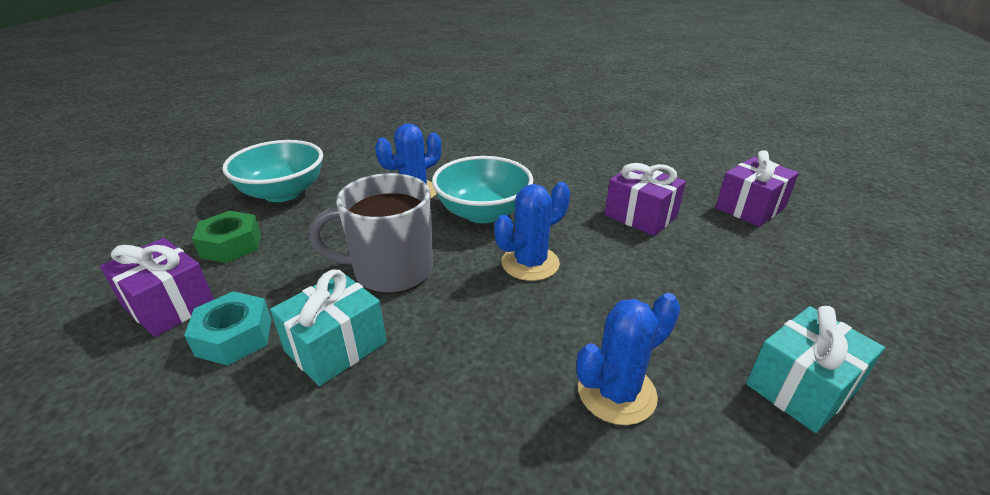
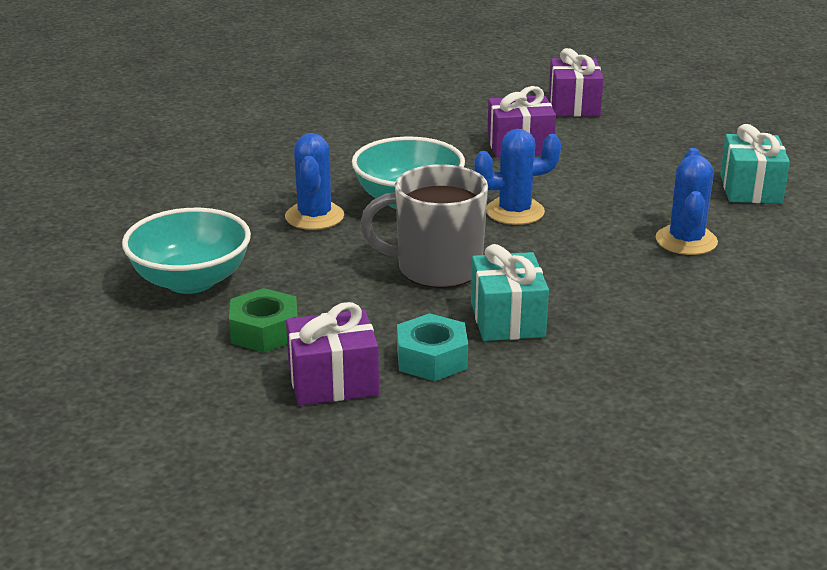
camera: 50 degrees left, 5 degrees down
(391, 270) = (436, 268): grey mug -> grey mug turned 60 degrees clockwise
(530, 263) = (515, 212): blue cactus -> blue cactus turned 75 degrees clockwise

